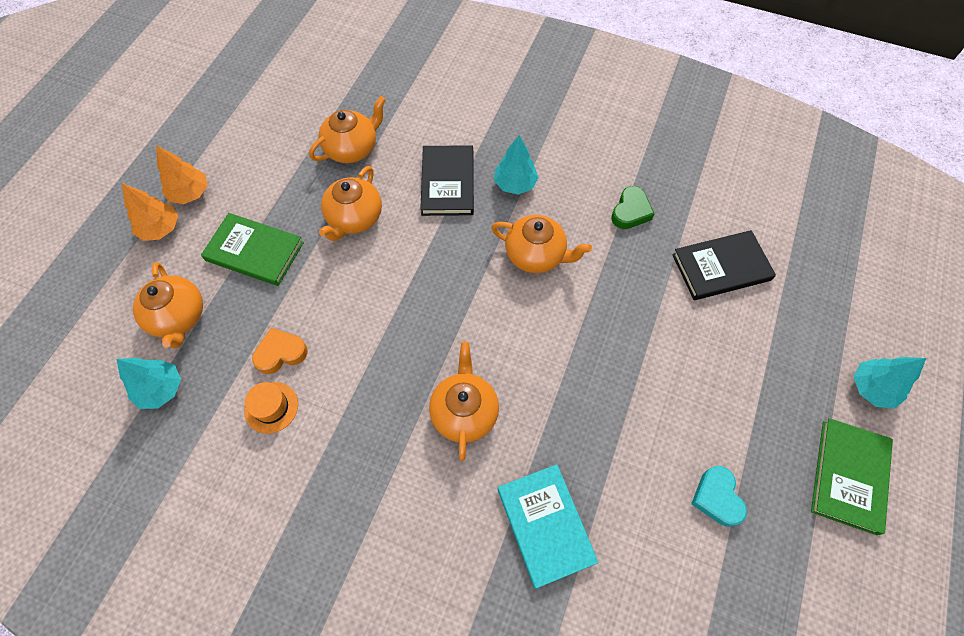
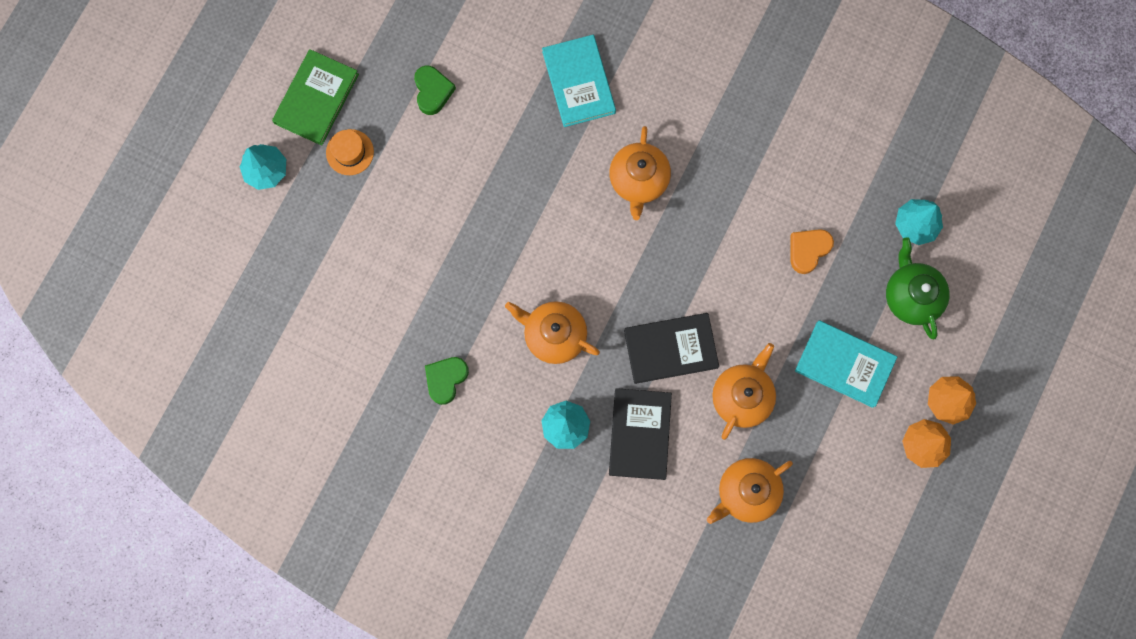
camera: 175 degrees left, 15 degrees up
(178, 317) = (911, 296): orange teapot -> green teapot
(254, 251) = (844, 364): green book -> turquoise book
(271, 407) = (812, 199): orange hat -> orange hat (350, 152)
(281, 353) = (808, 250): orange heart -> orange heart turned 150 degrees clockwise
(717, 497) = (432, 91): turquoise heart -> green heart
(721, 267) = (368, 304): black book -> black book (670, 348)

